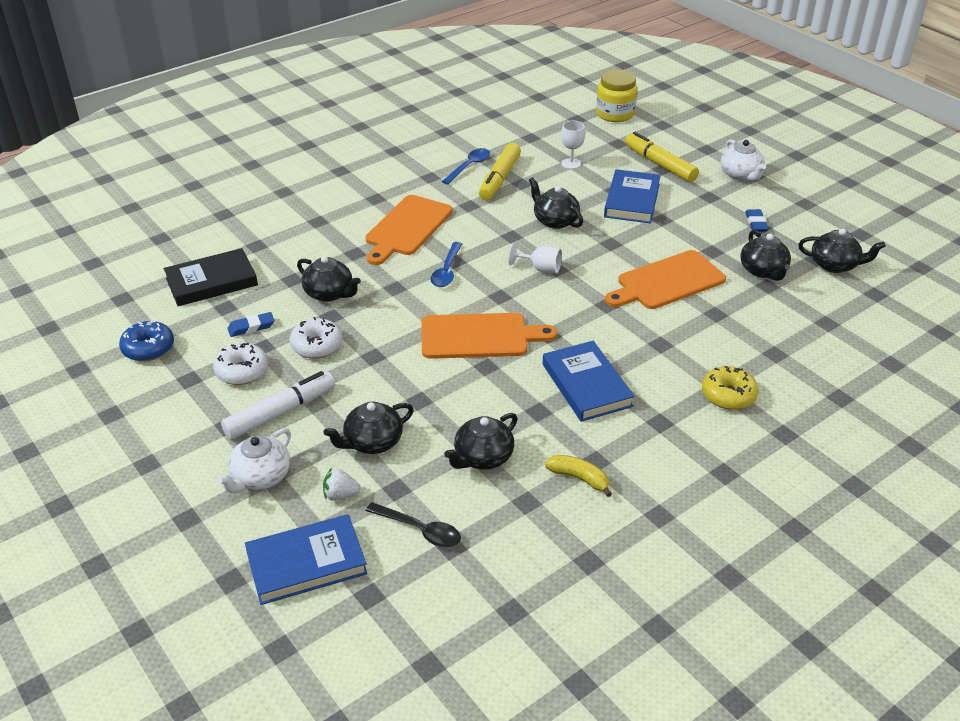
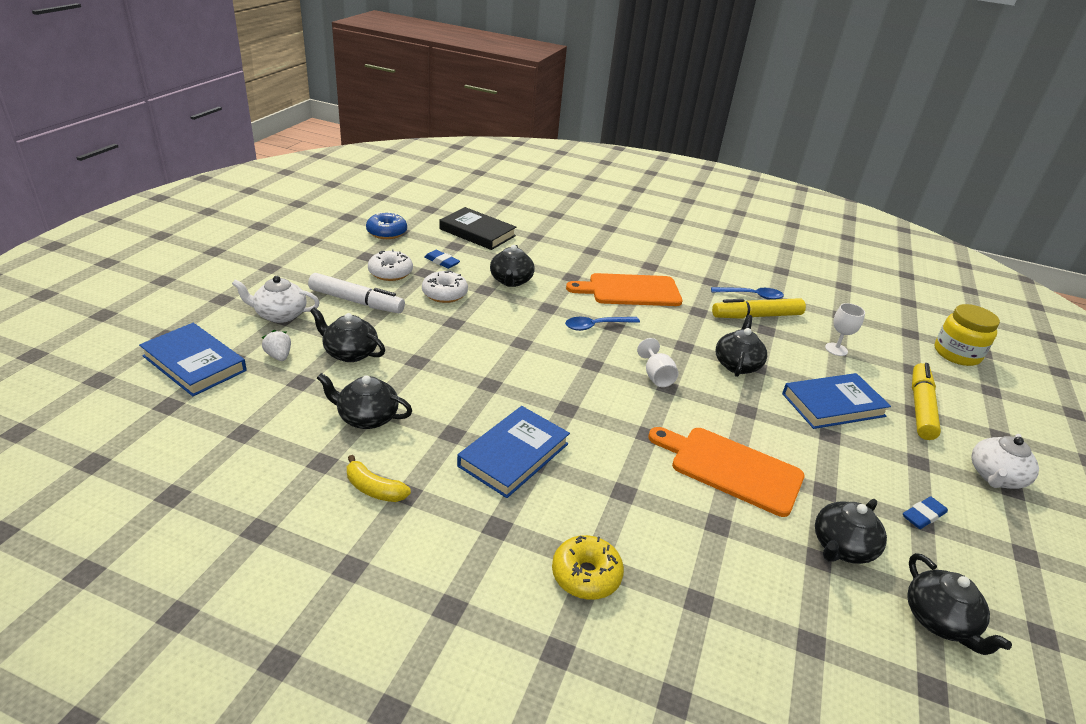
camera: 55 degrees right, 5 degrees down
(420, 530) = (256, 409): black spoon -> none
(479, 336) = (526, 369): orange cutting board -> none
(579, 478) = (374, 489): yellow banana -> yellow banana turned 120 degrees clockwise

